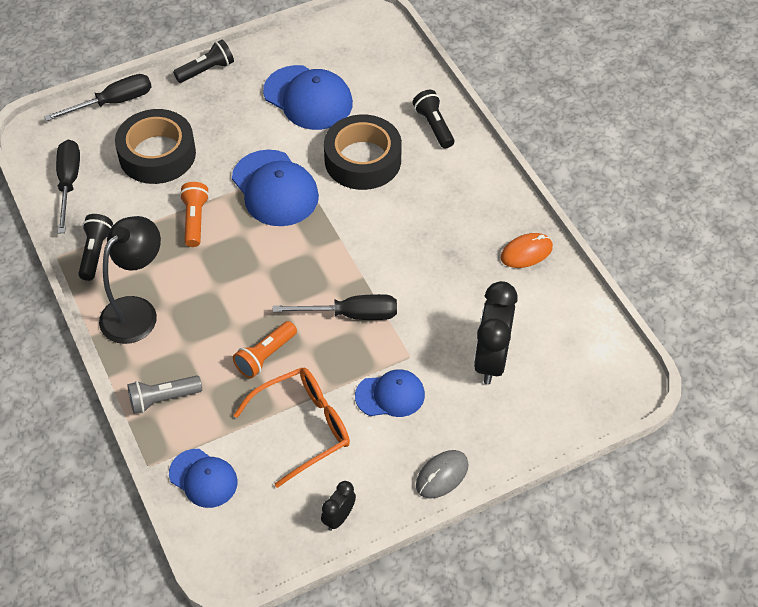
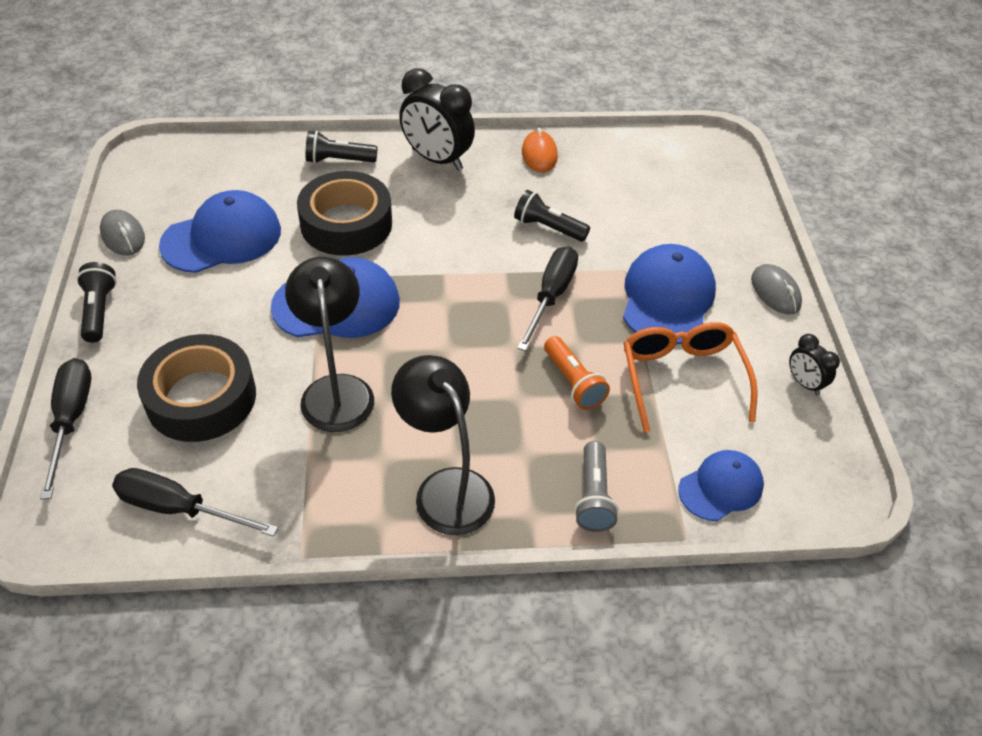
camera: 70 degrees left, 5 degrees down
(95, 253) = (323, 508): black flashlight -> black flashlight (548, 228)
(195, 220) = (336, 390): orange flashlight -> black lamp
(281, 47) = (123, 235): none -> grey mouse
(390, 395) = (667, 298): blue cap -> blue cap, size x1.61
(491, 359) = (654, 217): black clock -> black clock (437, 159)

